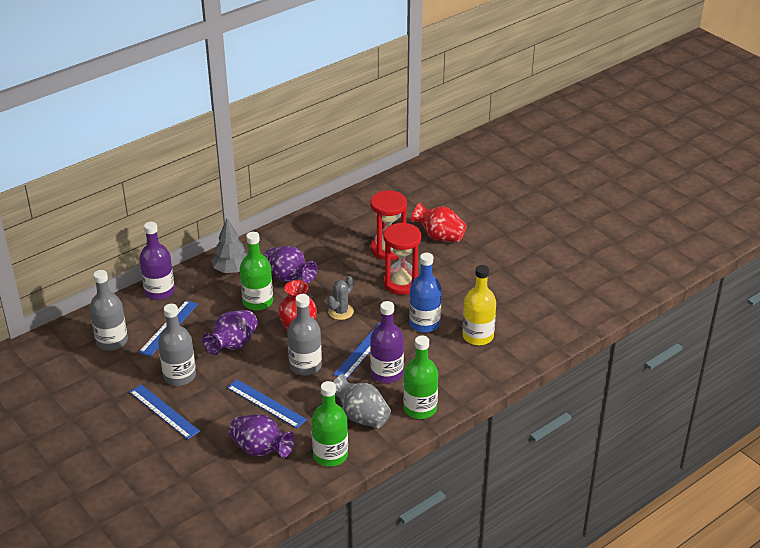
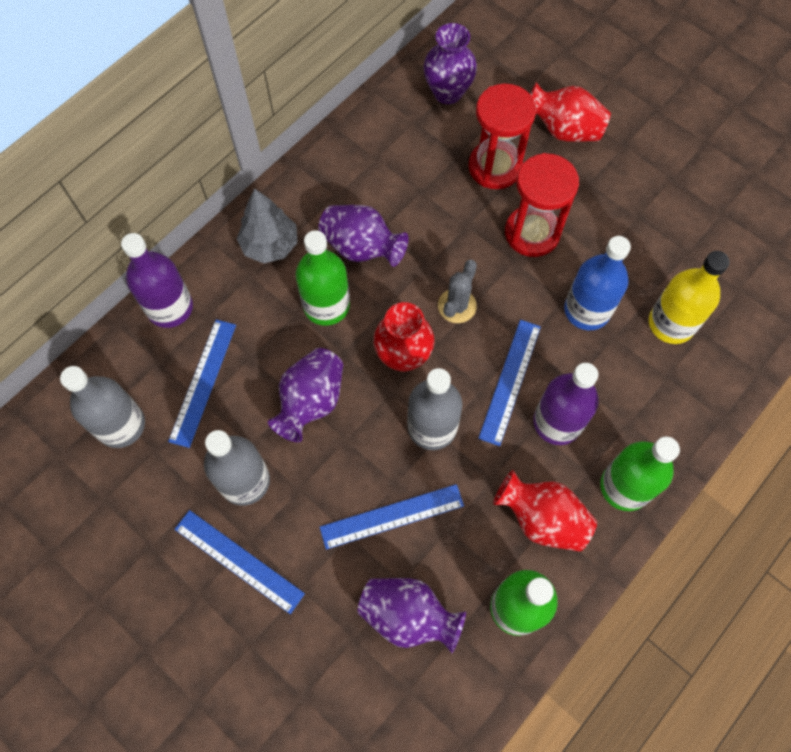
camera: 10 degrees left, 30 degrees up
(266, 403) = (392, 516): blue ruler -> blue ruler turned 45 degrees counterclockwise
(361, 416) = (541, 518): grey vase -> red vase
(369, 211) = (447, 92): none -> purple vase

